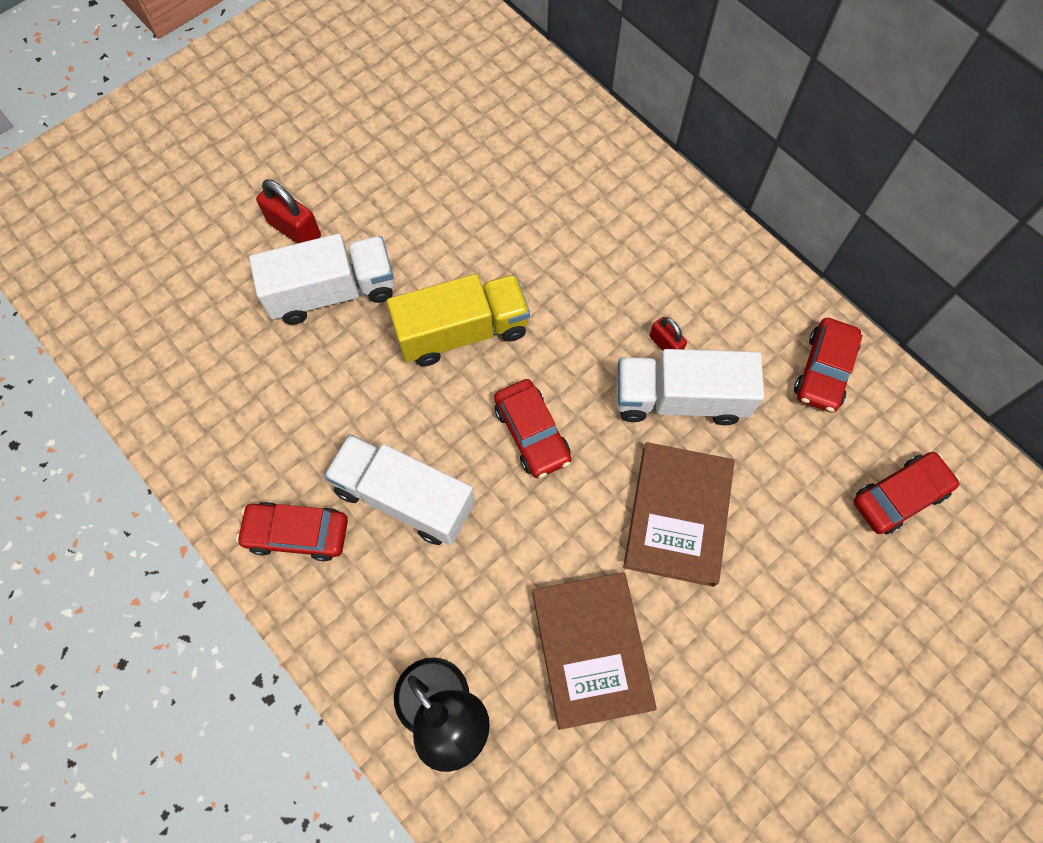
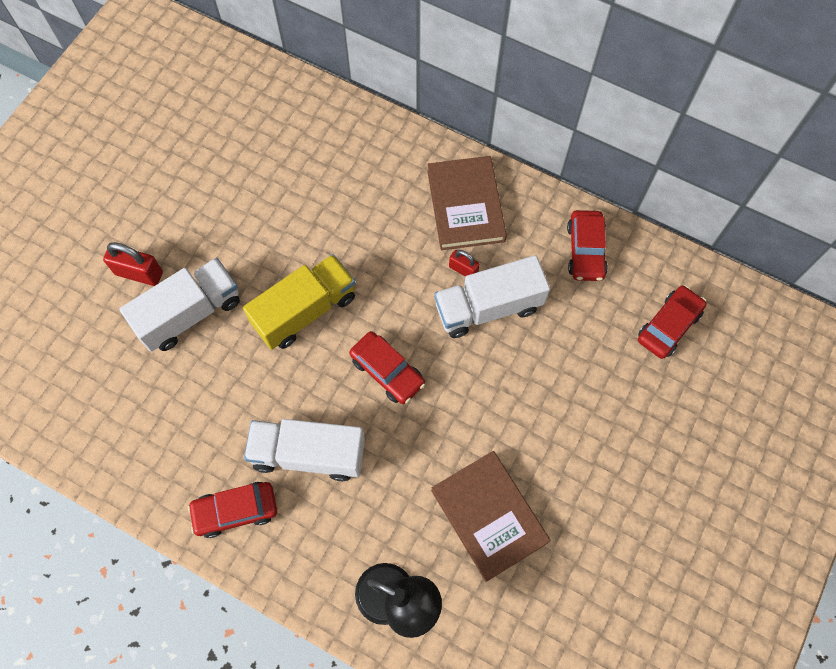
camera: 20 degrees left, 0 degrees up
(677, 515) = (516, 395): brown book -> brown book (465, 206)

